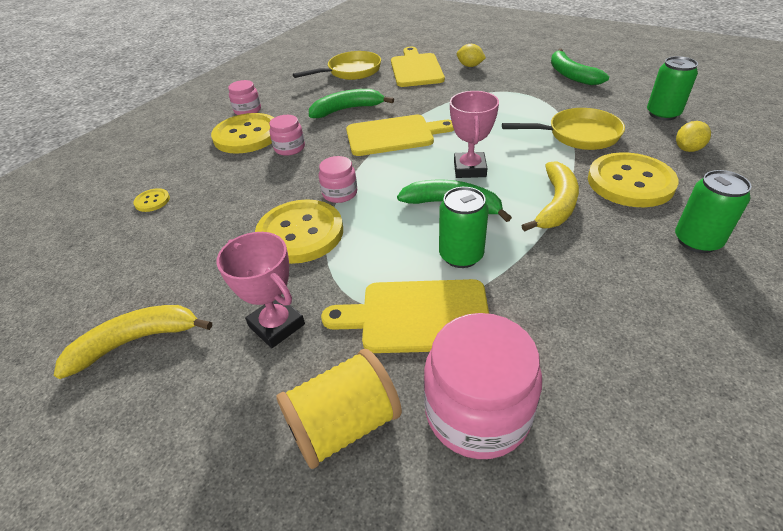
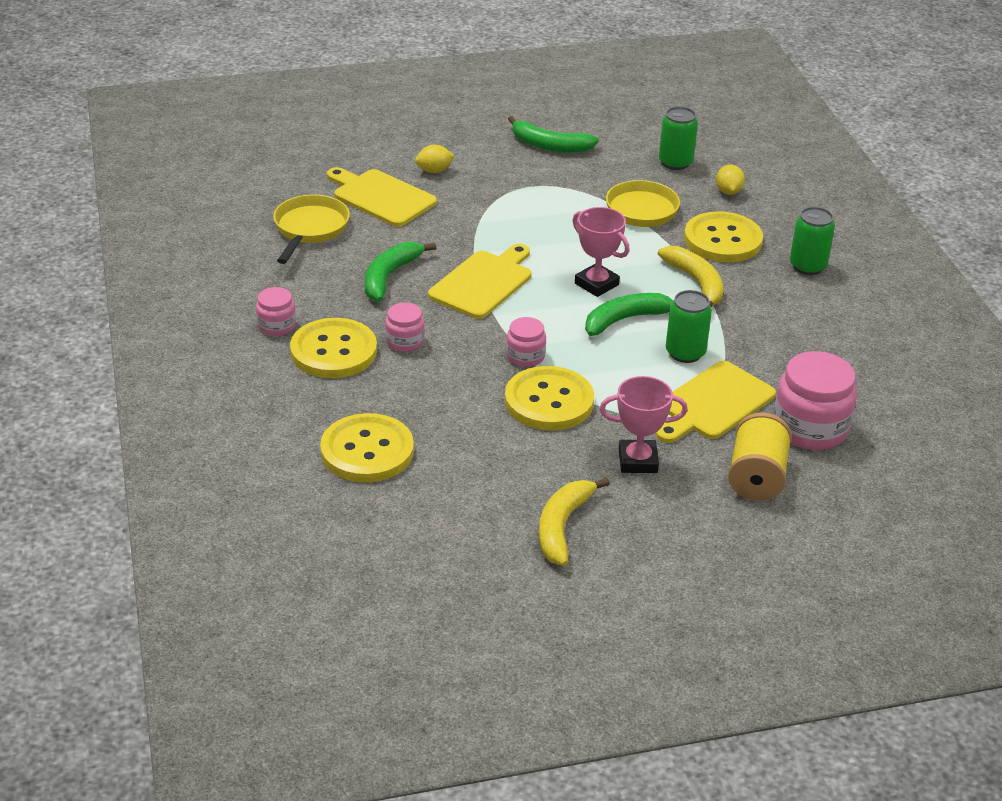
camera: 50 degrees left, 5 degrees down
(152, 201) = (367, 451): yellow button -> yellow button, size x2.30

